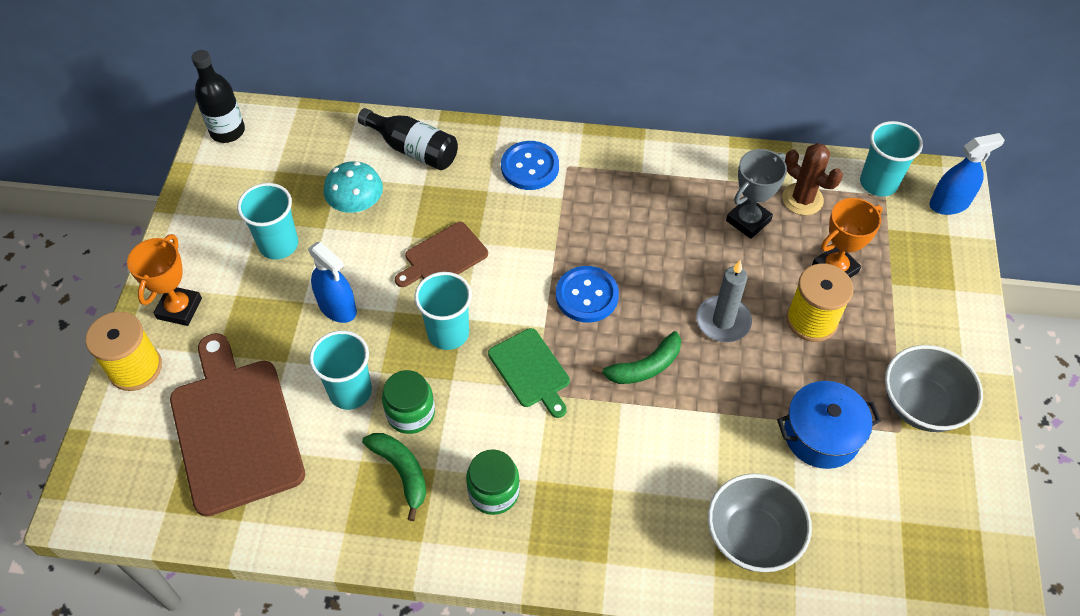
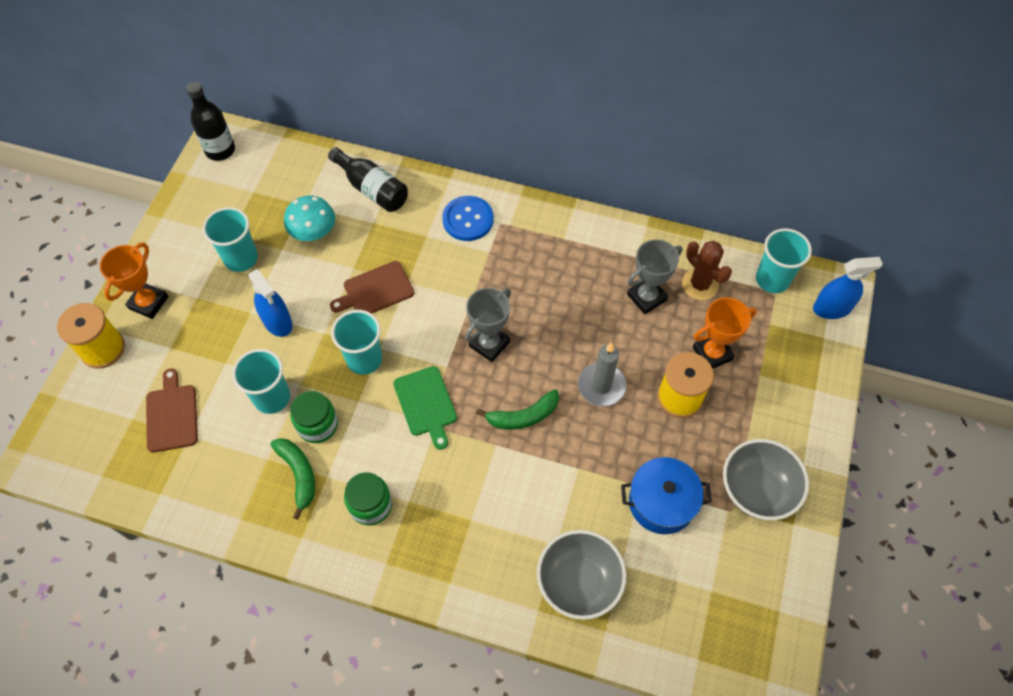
camera: 10 degrees right, 5 degrees up
(235, 429) = (172, 415): brown cutting board -> brown cutting board, size x0.54
(587, 295) = (489, 344): blue button -> grey trophy

